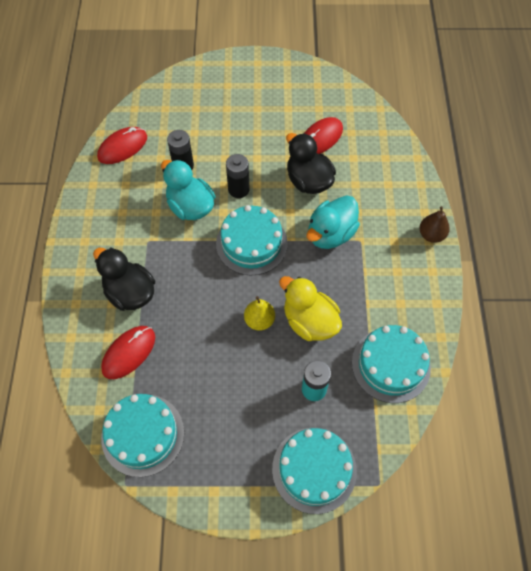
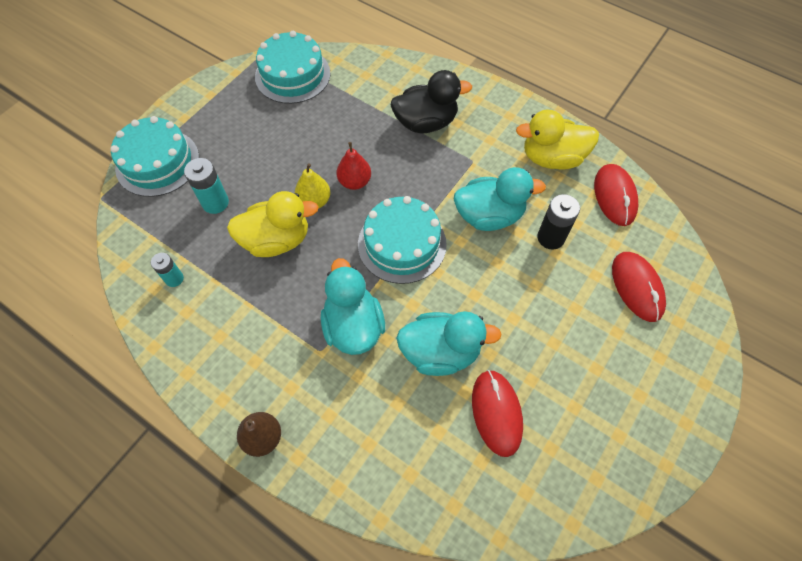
camera: 125 degrees right, 0 degrees up
(111, 195) = (552, 158): none -> yellow duck
(129, 353) = (368, 97): red mouse -> red mouse (637, 287)
(222, 305) = (355, 182): none -> red pear
(238, 189) = (480, 272): black battery -> none
(308, 181) = (440, 352): black duck -> turquoise duck
(391, 365) = (174, 279): turquoise cake -> turquoise battery

